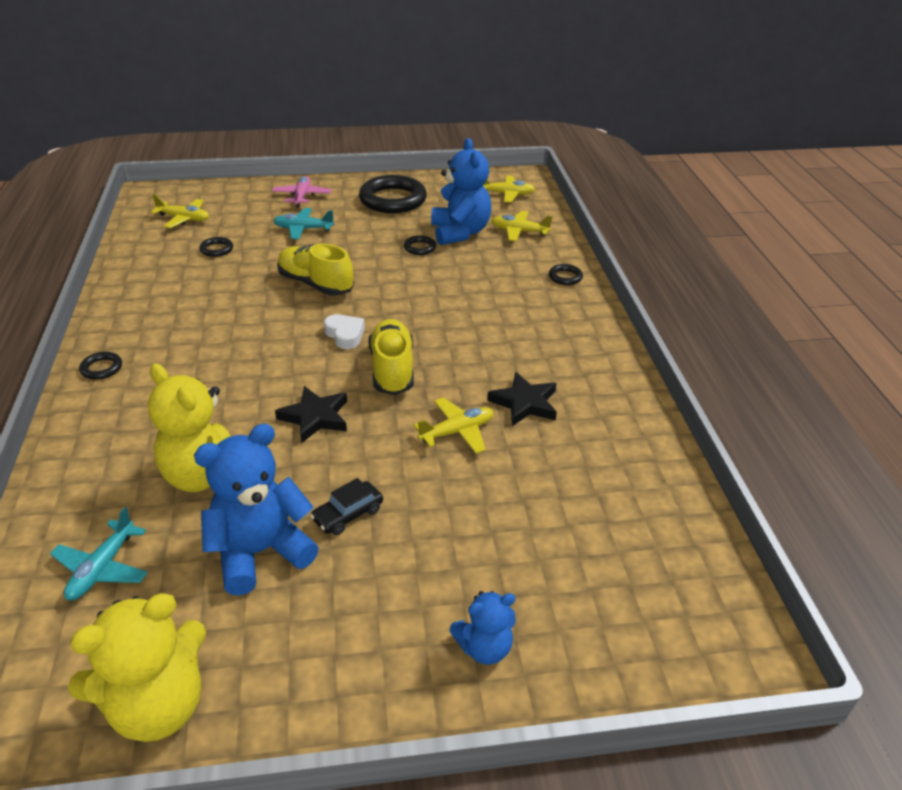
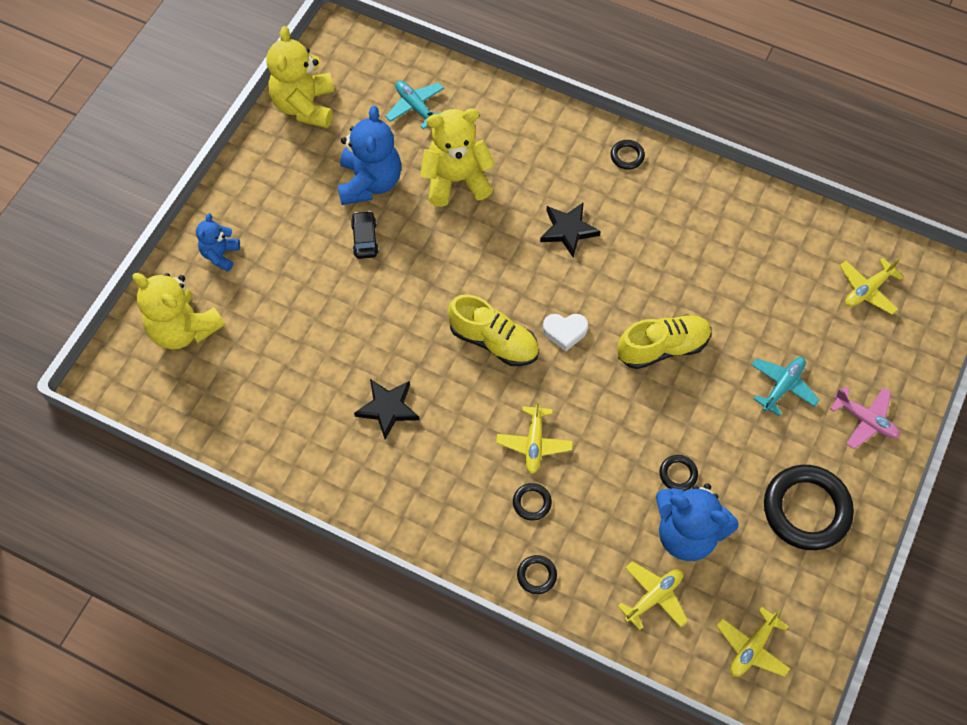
camera: 125 degrees right, 25 degrees up
(216, 249) = (781, 294): black ring -> black ring (532, 503)
(315, 417) = (473, 264): black star -> black star (568, 230)
(457, 432) = (391, 343): yellow plane -> yellow plane (534, 443)
(614, 618) = (184, 329): none -> yellow teddy bear

